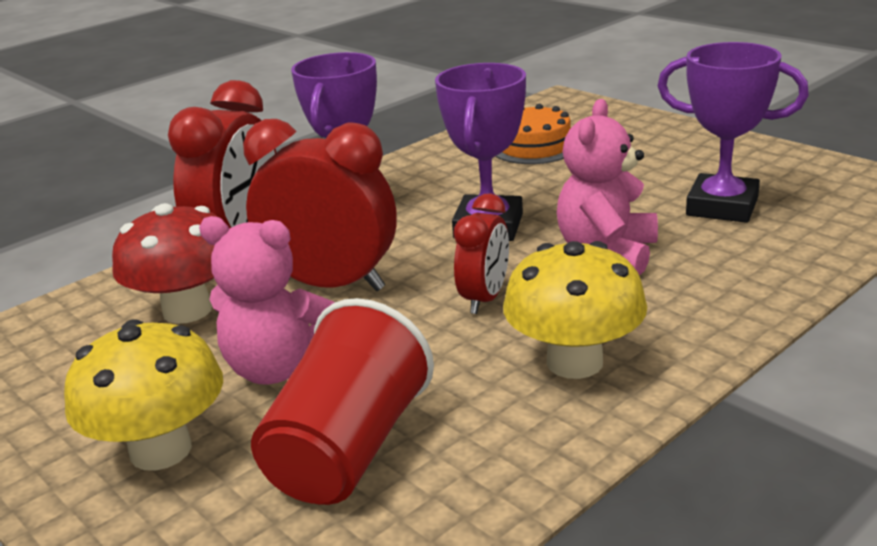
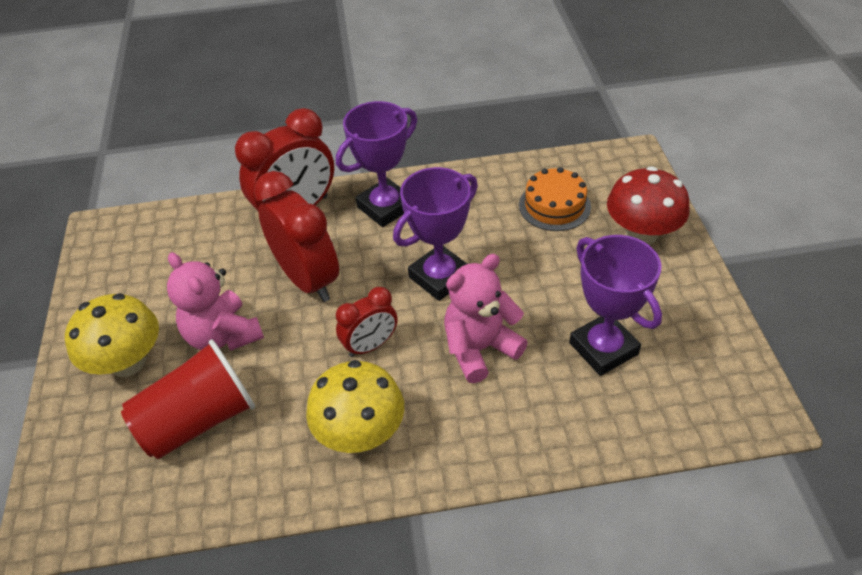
camera: 35 degrees right, 20 degrees up
(187, 310) = (224, 256): red mushroom -> red mushroom (641, 234)

